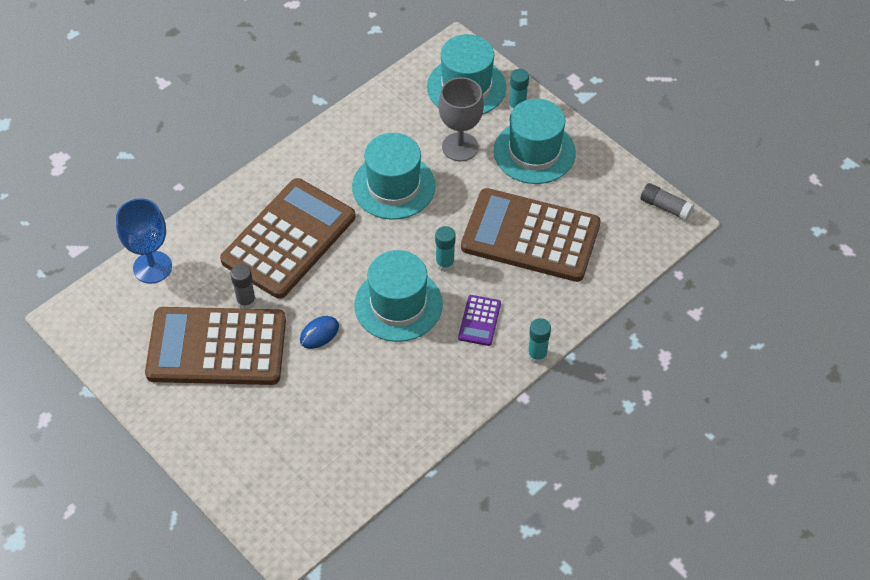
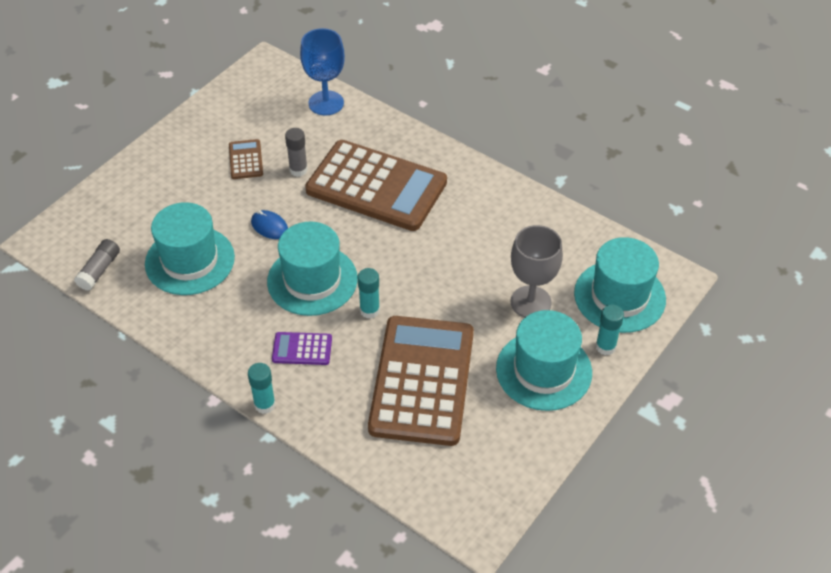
camera: 80 degrees right, 5 degrees down
(217, 347) = (246, 160): brown calculator -> brown calculator, size x0.41
(393, 186) = (461, 254): turquoise hat -> turquoise hat (190, 260)
(665, 207) = (496, 512): grey glue stick -> grey glue stick (99, 270)

